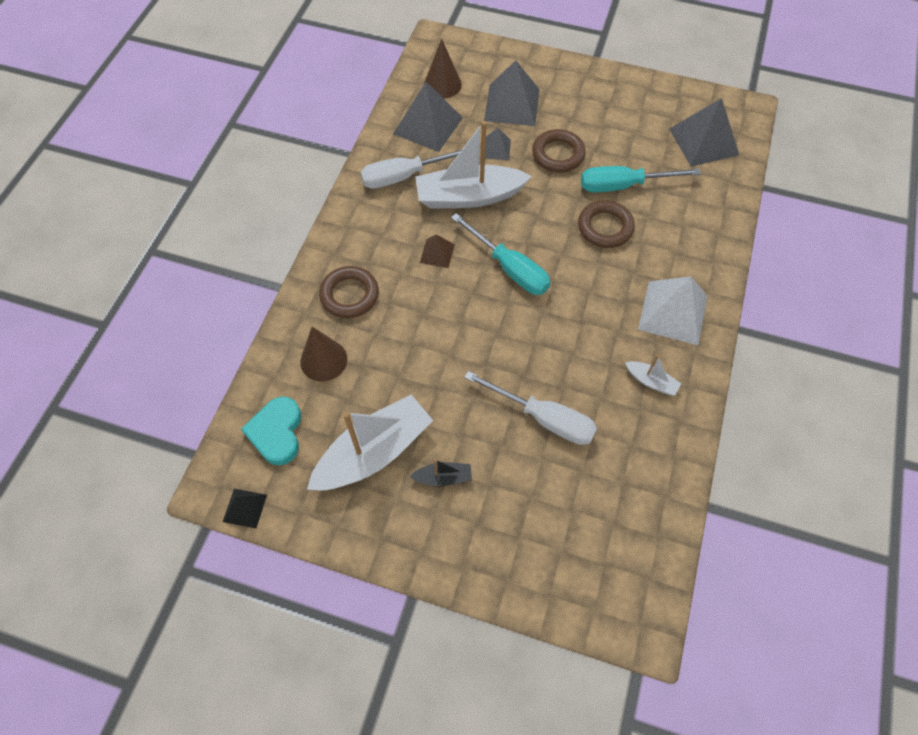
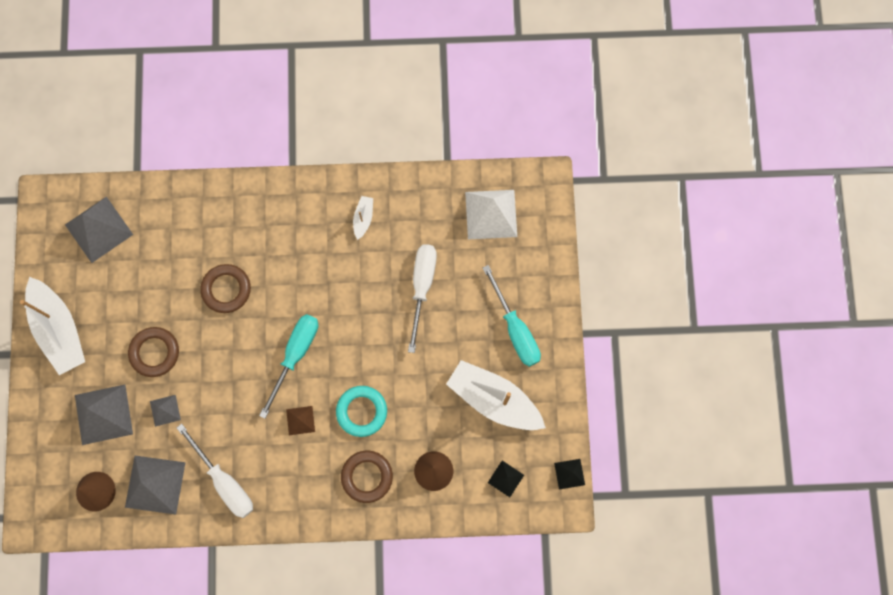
camera: 110 degrees left, 15 degrees up
(277, 432) = (506, 478): turquoise heart -> black pyramid
(421, 311) = (362, 411): none -> turquoise ring
(443, 477) = (494, 343): black boat -> none
(469, 197) = (230, 415): white boat -> white boat (59, 330)
(623, 185) = (174, 286): turquoise screwdriver -> turquoise screwdriver (515, 329)
(673, 312) = (295, 216): white pyramid -> white pyramid (491, 214)

